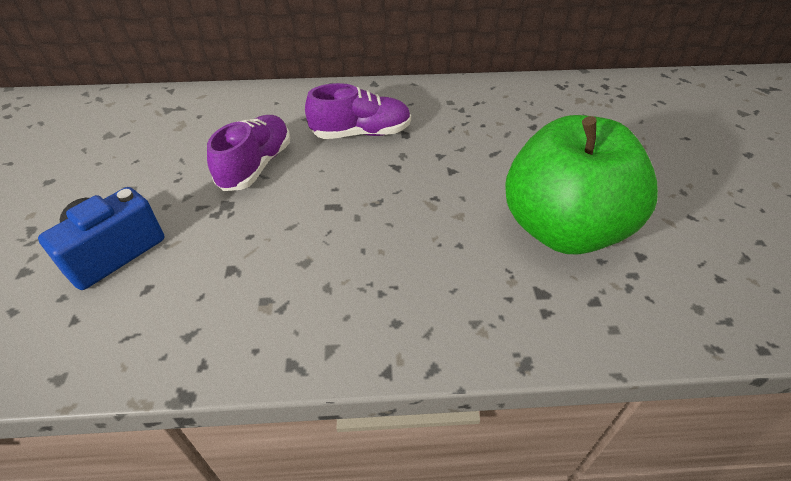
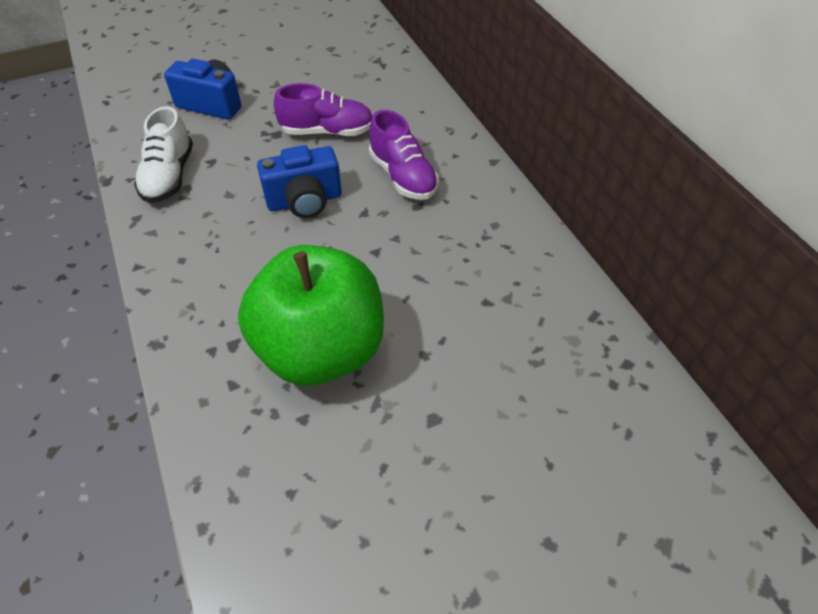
camera: 70 degrees right, 5 degrees up
(230, 317) = (169, 176): none -> white shoe
(355, 202) = (304, 201): none -> blue camera

